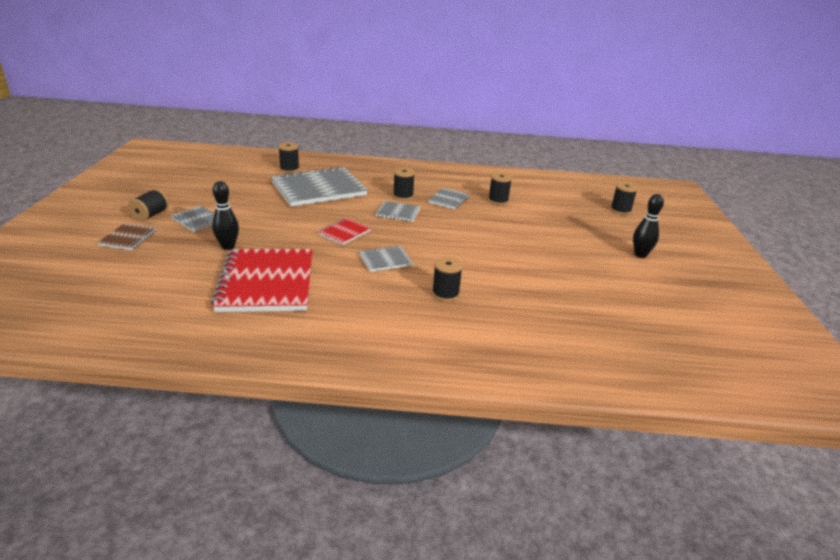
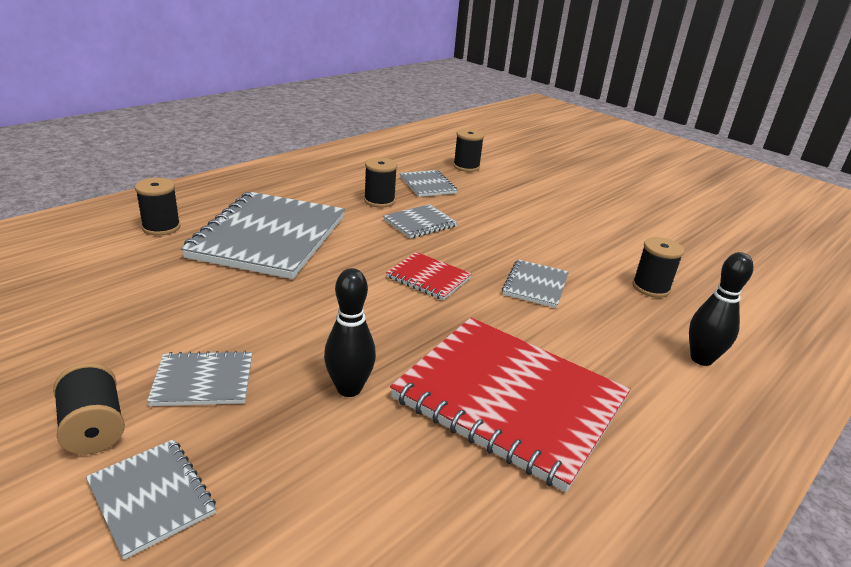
camera: 50 degrees left, 0 degrees up
(128, 238) = (151, 498): brown notebook -> grey notebook
(344, 233) = (428, 278): red notebook -> red notebook turned 45 degrees counterclockwise
(620, 210) = (557, 137): black spool -> none
(640, 255) = (649, 171): black bowling pin -> black bowling pin (701, 359)

